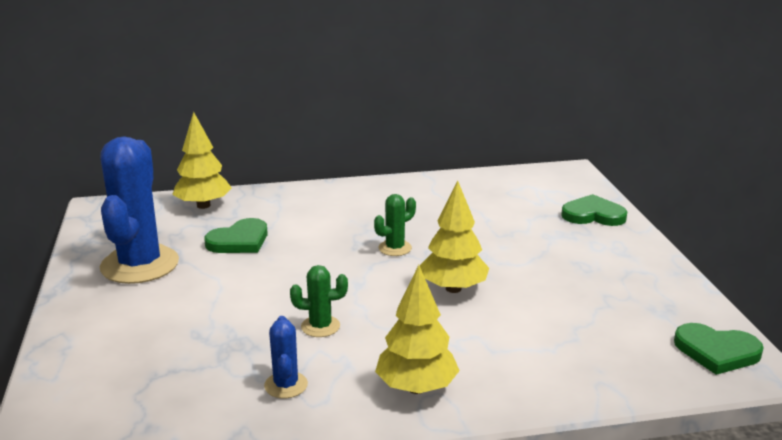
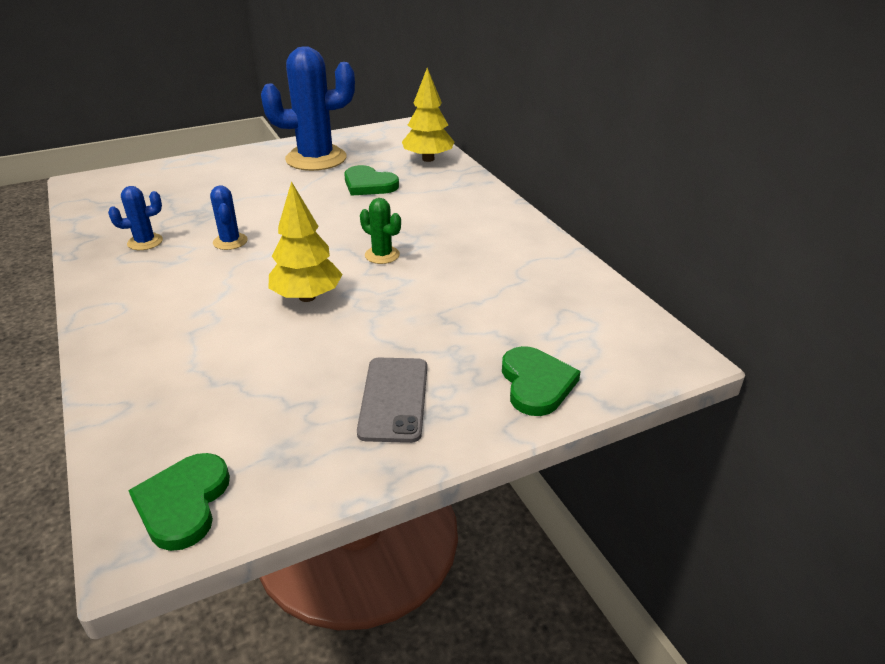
camera: 75 degrees right, 10 degrees up
(320, 326) = (230, 241): green cactus -> blue cactus
(416, 388) = (133, 298): yellow tree -> none
(605, 263) = (394, 399): none -> grey phone

